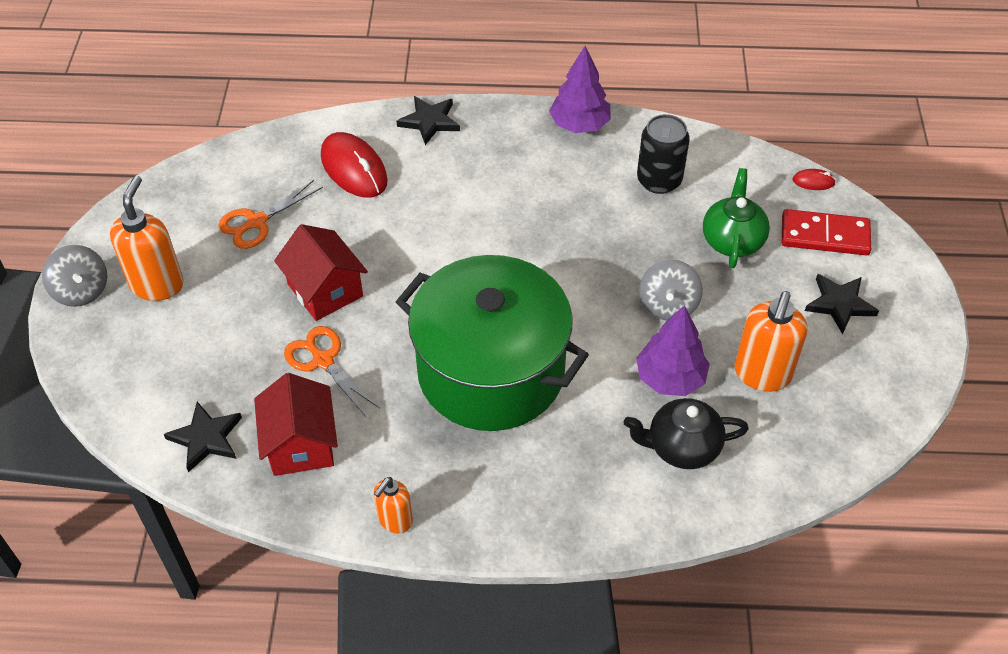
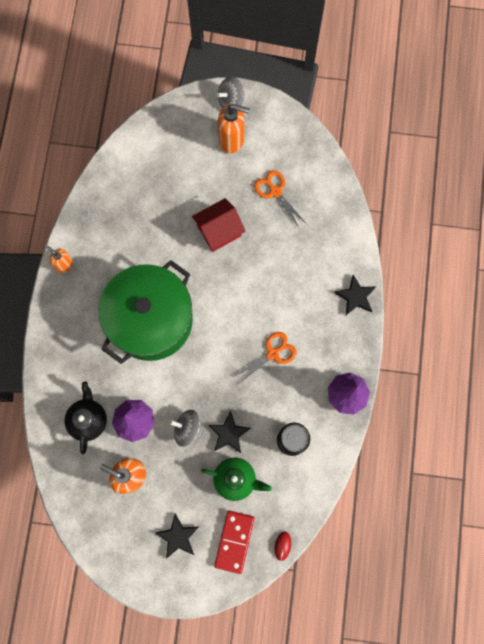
camera: 95 degrees right, 25 degrees up
(206, 438) = (125, 172): black star -> black star (229, 433)
(301, 444) = (116, 218): red house -> none
(323, 361) = (169, 230): orange scissors -> orange scissors (272, 354)
(354, 169) = (315, 248): red mouse -> none

